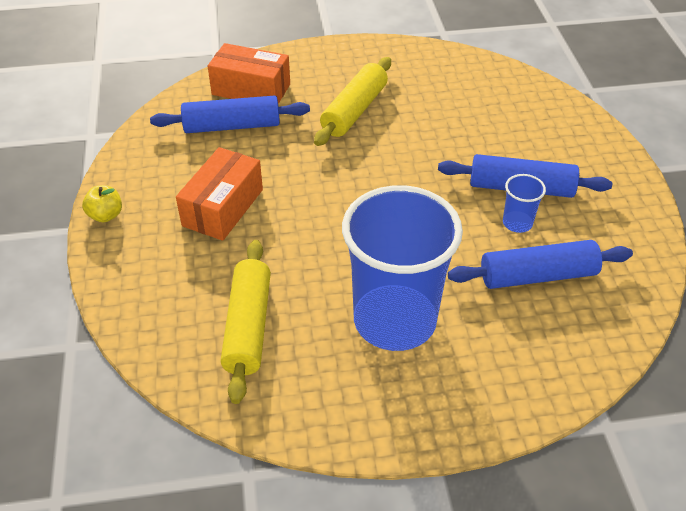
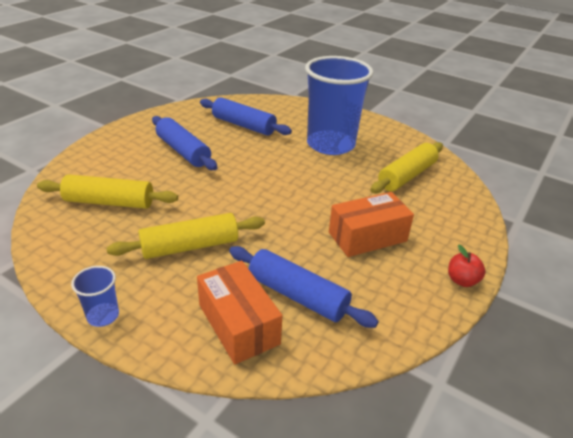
camera: 140 degrees left, 10 degrees down
(106, 215) = (462, 280): yellow apple -> red apple
(472, 102) = (109, 202): none -> yellow rolling pin
(517, 223) = (215, 142): blue cup -> blue cup (103, 316)

